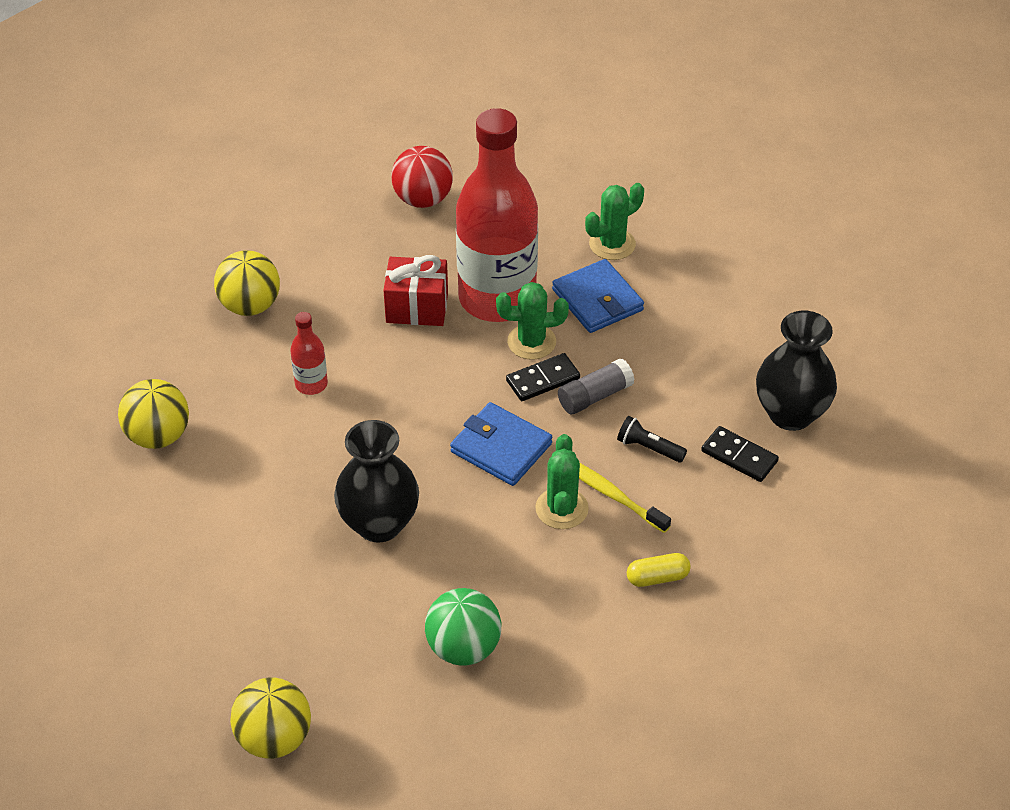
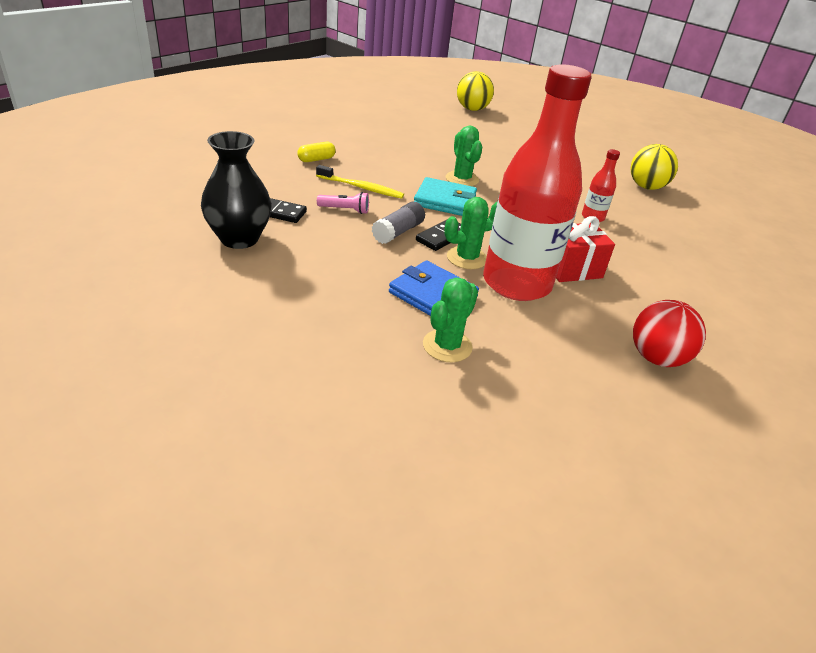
camera: 155 degrees right, 10 degrees down
(250, 305) = (685, 254): yellow ball -> none
(379, 524) = (489, 166): black vase -> none
(463, 647) = (409, 133): green ball -> none
(501, 448) = (445, 201): blue wallet -> turquoise wallet
(561, 508) = (388, 179): green cactus -> green cactus (462, 179)
(648, 448) = (345, 210): black flashlight -> pink flashlight

